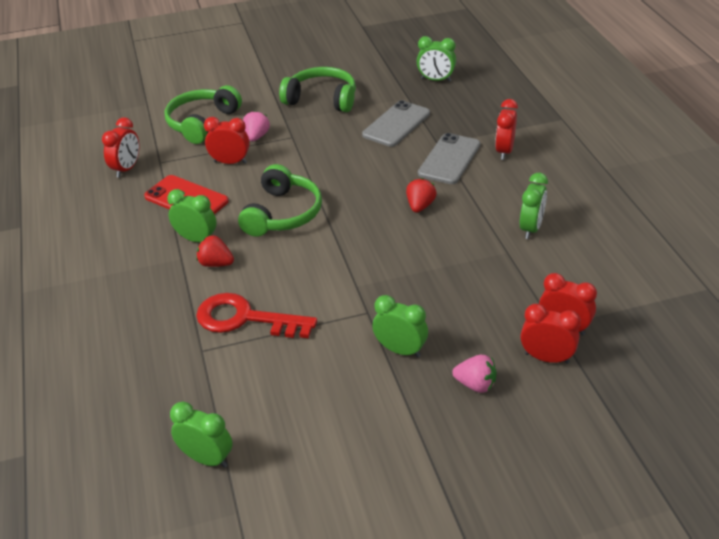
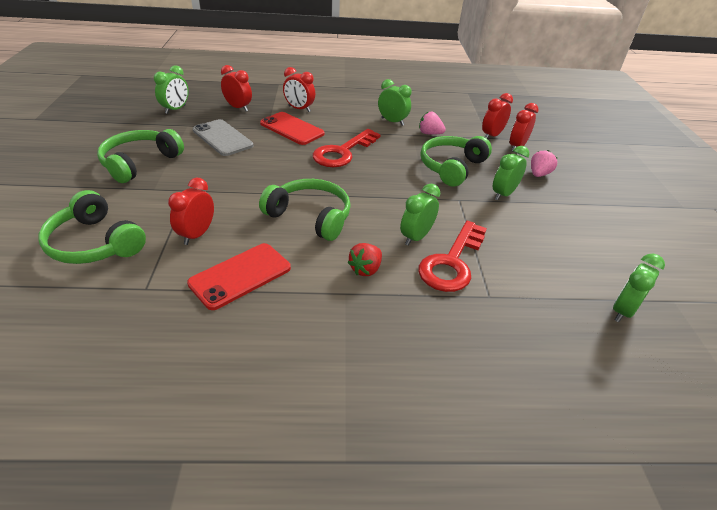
camera: 80 degrees left, 0 degrees up
(127, 169) = (133, 320): red clock -> red clock (238, 107)
(196, 239) = (318, 277): green clock -> green clock (416, 237)
(256, 136) = (165, 210): pink strawberry -> pink strawberry (429, 133)
(420, 206) = (343, 152): red strawberry -> red key
(441, 297) = (451, 167): none -> green headphones
(449, 159) = (292, 129): grey phone -> red phone

